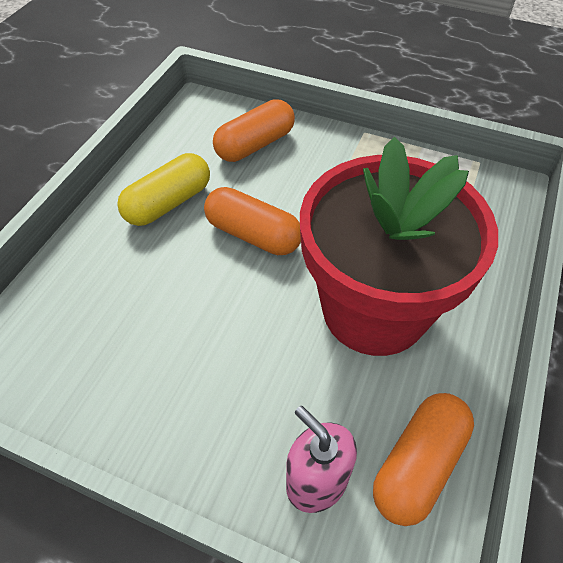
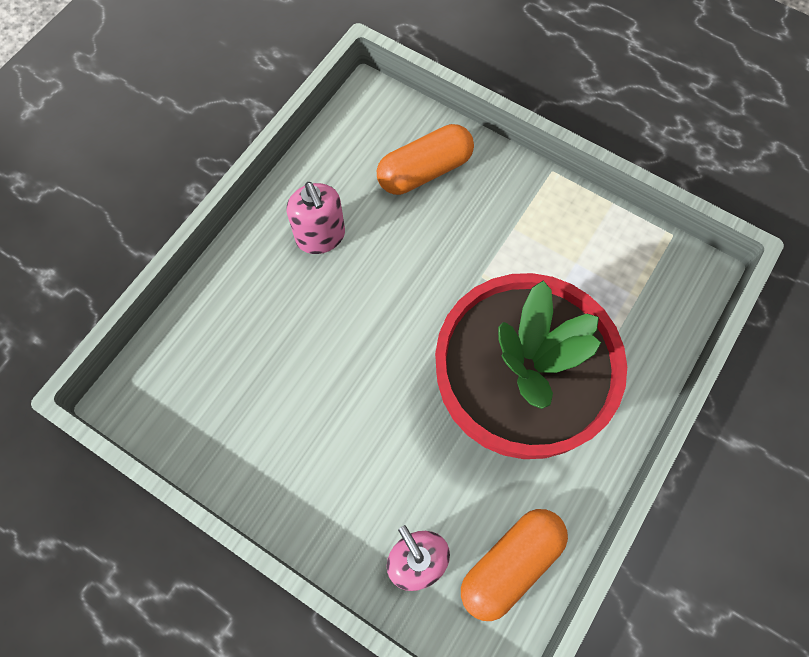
camera: 10 degrees right, 15 degrees up
(168, 203) = (320, 236): yellow capsule -> pink soap dispenser
(253, 234) = (403, 291): orange capsule -> none

